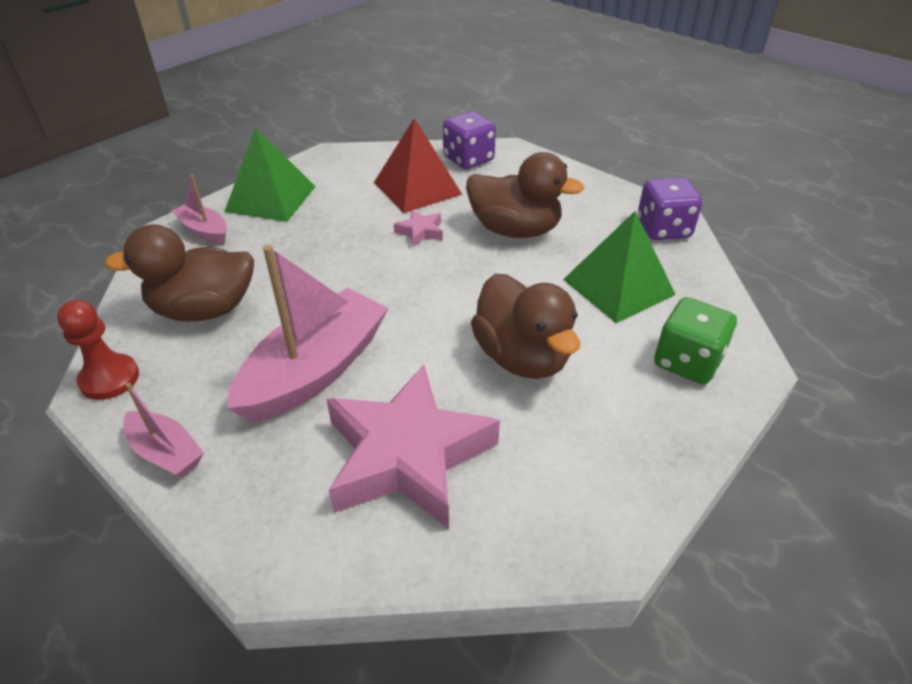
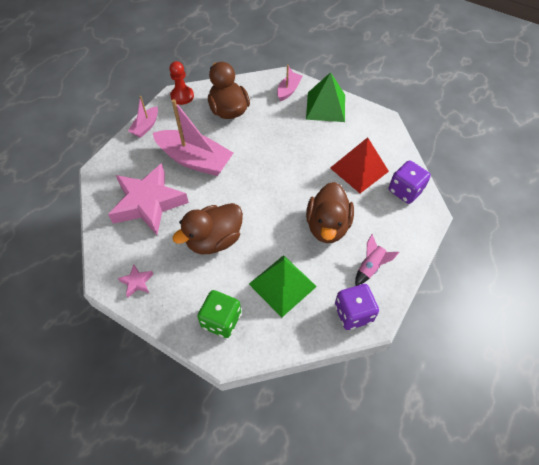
camera: 80 degrees right, 15 degrees up
(420, 232) = (312, 179): pink star -> pink star (137, 282)
(590, 204) = (371, 267): none -> pink rocket

